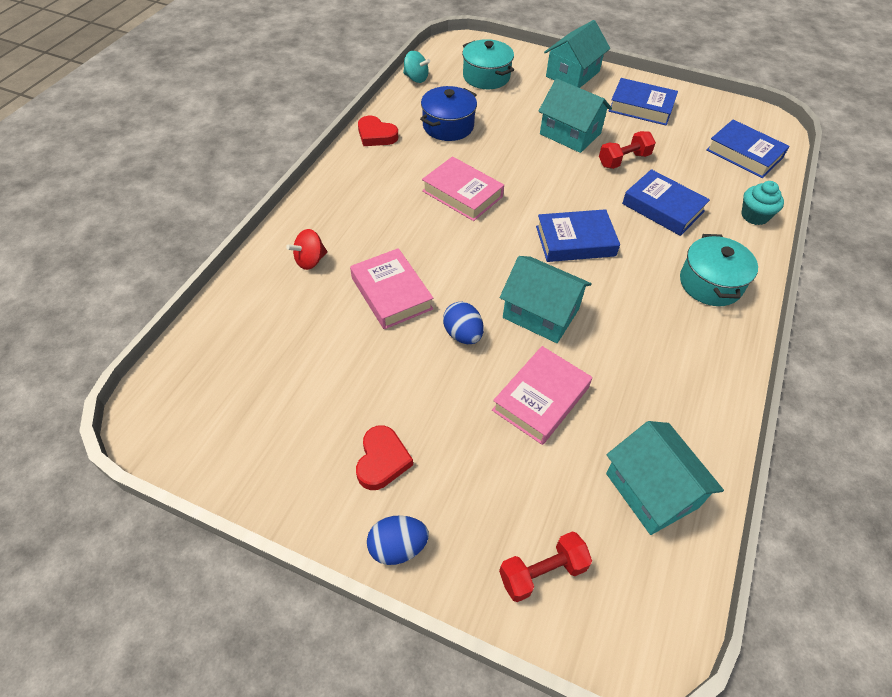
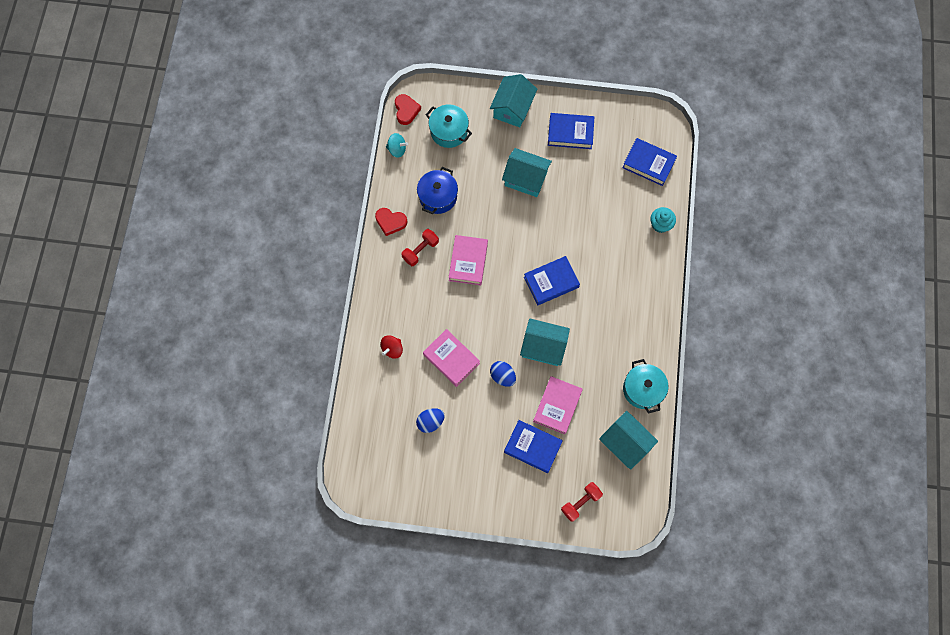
camera: 15 degrees left, 20 degrees up
(382, 460) = (485, 469): red heart -> red heart (406, 110)
(398, 547) = (509, 511): blue egg -> blue egg (430, 422)
(462, 194) = (468, 262): pink book -> pink book turned 75 degrees clockwise
(623, 160) = (568, 195): red dumbbell -> red dumbbell (420, 250)
(662, 208) = (601, 235): blue book -> blue book (532, 447)
(710, 283) = (638, 292): turquoise pot -> turquoise pot (642, 389)

